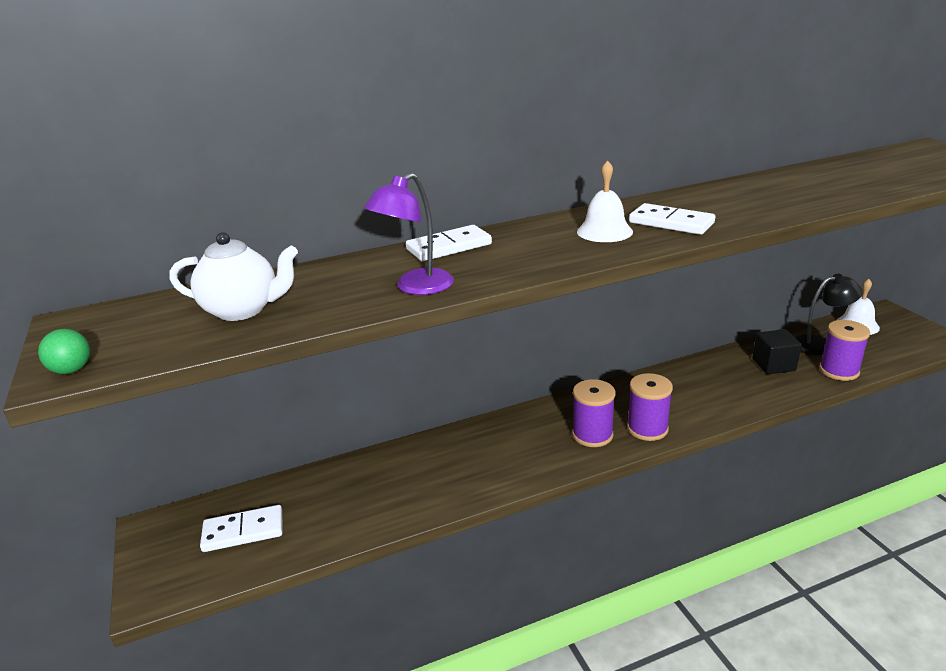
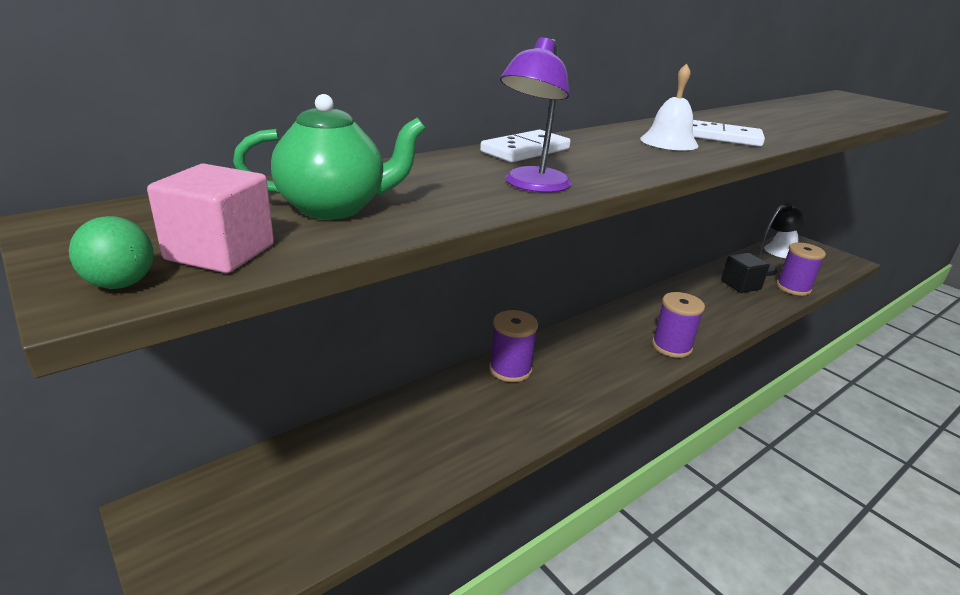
camera: 20 degrees left, 0 degrees up
(142, 347) = (220, 252): none -> pink cube
(243, 310) = (334, 208): white teapot -> green teapot
(243, 531) = (291, 500): white domino -> none
(592, 435) = (626, 356): purple spool -> purple spool (510, 369)

